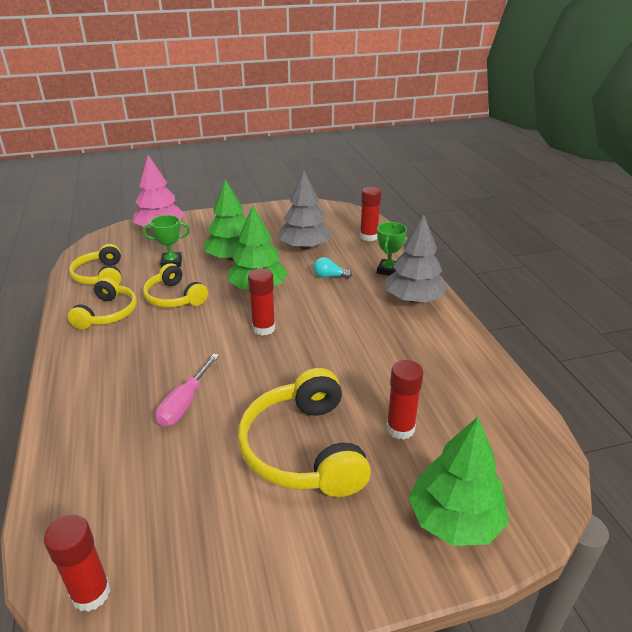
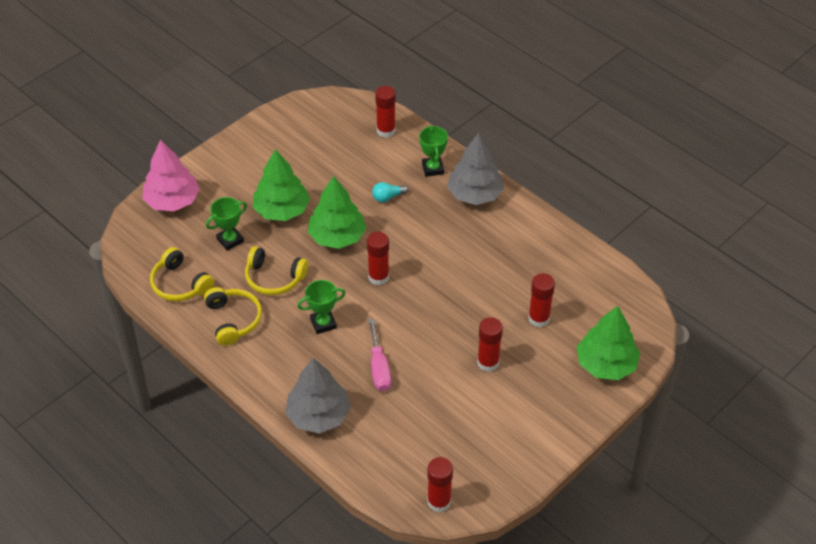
camera: 30 degrees left, 15 degrees up
(176, 345) = (323, 323): none -> green trophy
(303, 449) = (488, 362): yellow headphones -> red glue stick
(304, 247) = (337, 168): grey tree -> grey tree (318, 415)

